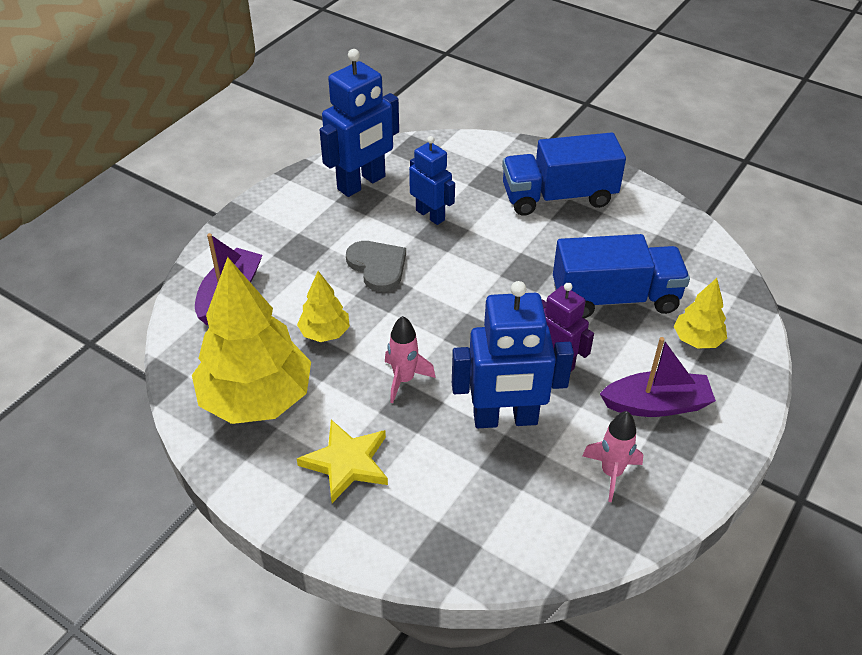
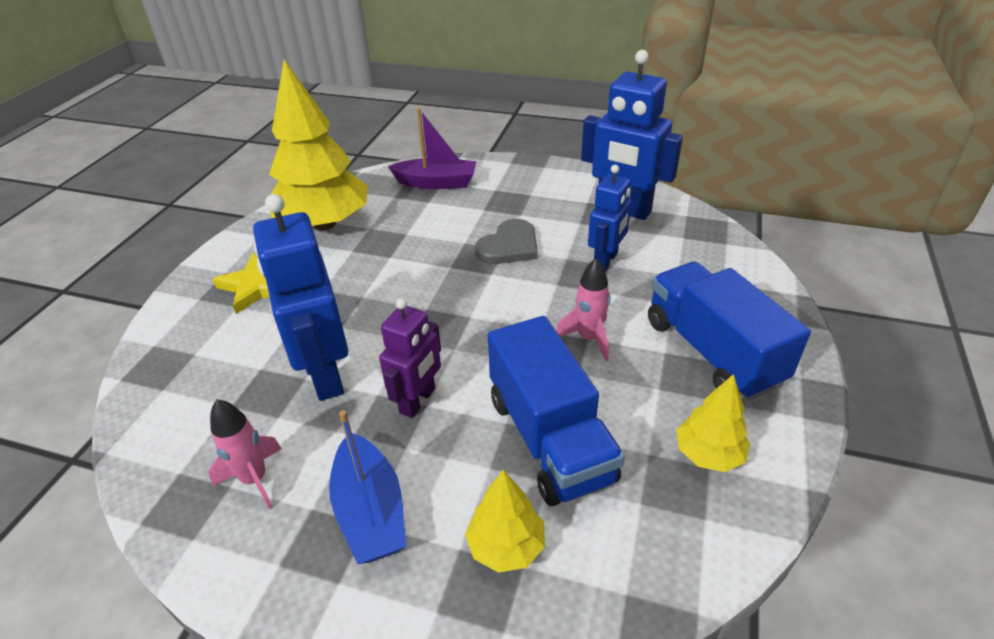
camera: 75 degrees right, 5 degrees down
(325, 333) = (409, 238): yellow tree -> yellow tree (708, 454)
(404, 380) = (363, 295): pink rocket -> pink rocket (588, 339)
(656, 404) = (370, 511): purple boat -> blue boat

